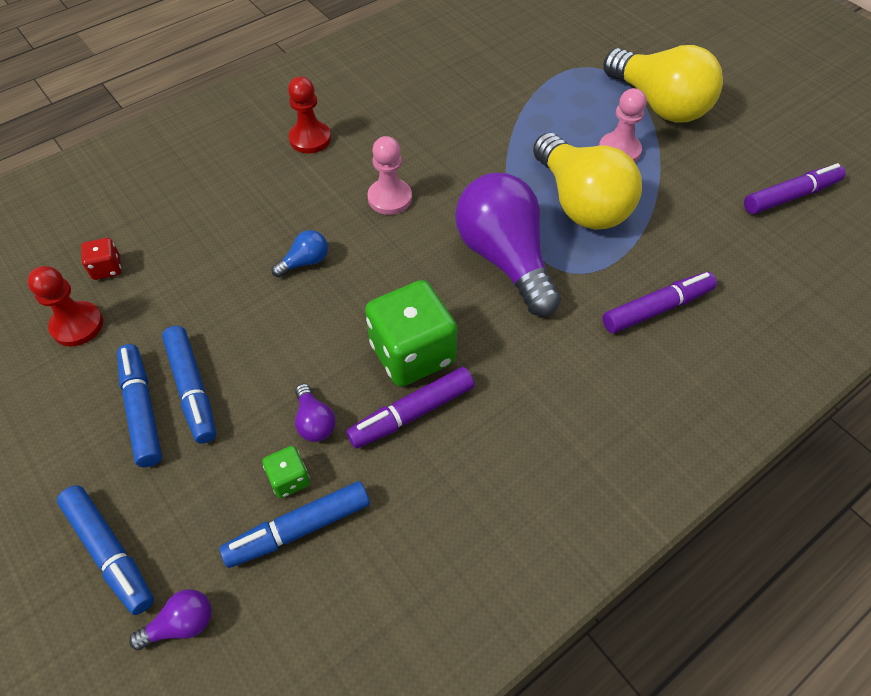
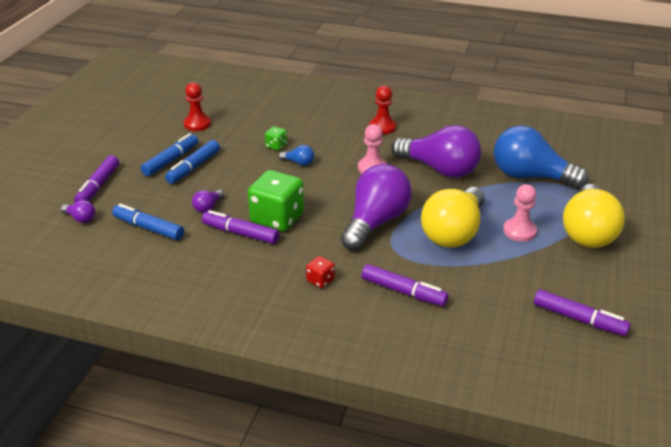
camera: 55 degrees right, 20 degrees down
(107, 268) = (235, 115): red dice -> red dice (320, 280)
(110, 552) = (98, 186): blue marker -> purple marker
(289, 479) = (171, 214): green dice -> green dice (276, 146)
(449, 143) = (439, 169): none -> purple light bulb
(530, 84) = (530, 176): none -> blue light bulb

